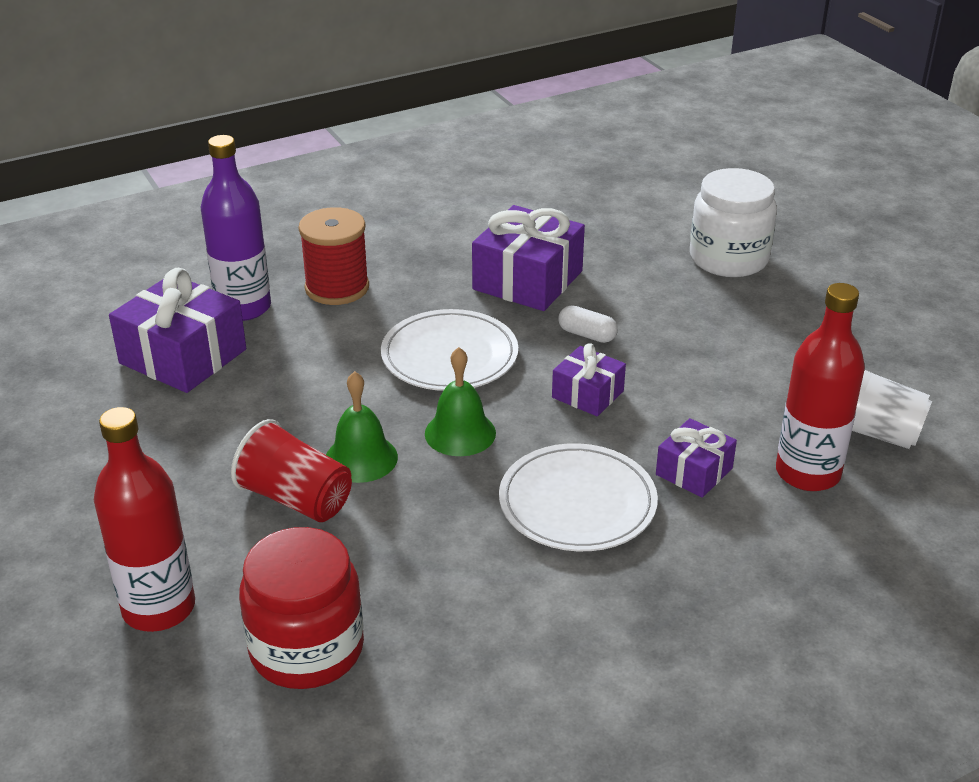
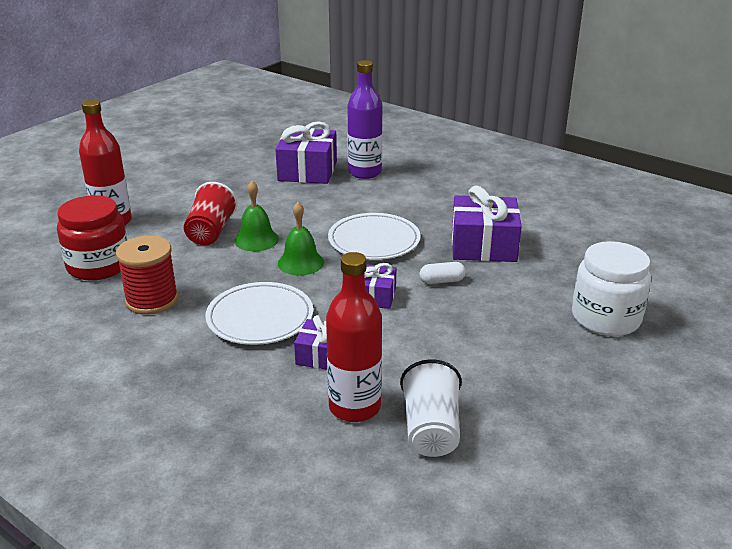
camera: 65 degrees right, 5 degrees down
(337, 288) = (410, 190): red spool -> red spool (152, 300)
(587, 335) = (442, 281): white capsule -> white capsule turned 75 degrees clockwise

